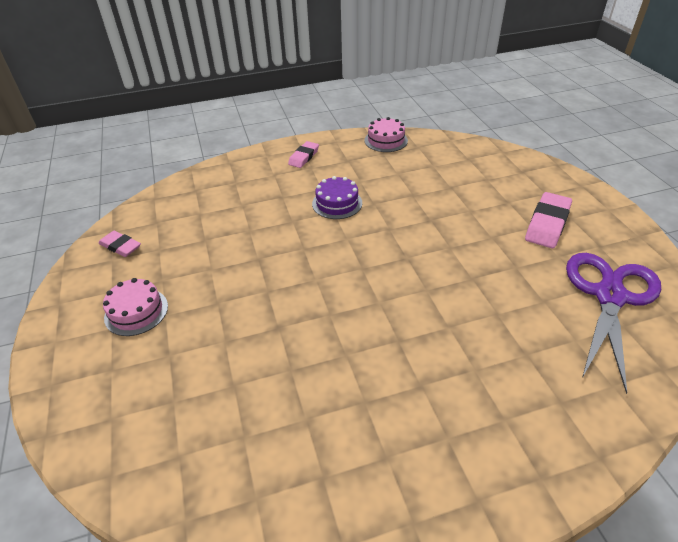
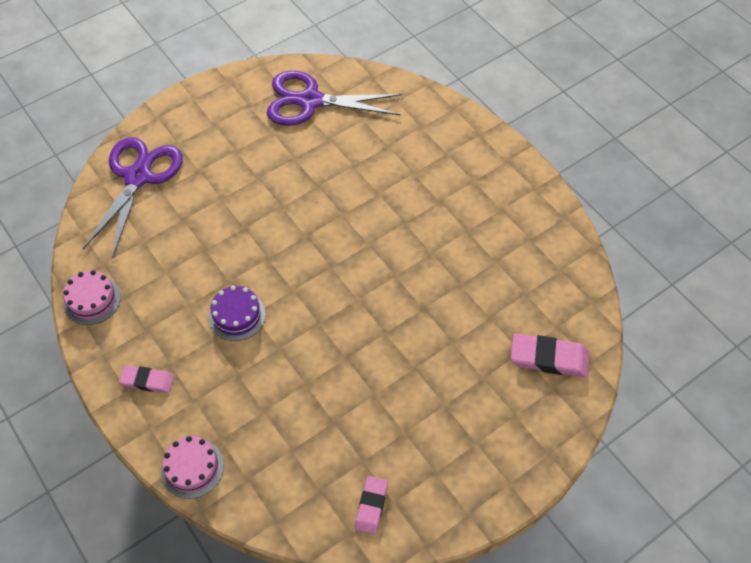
camera: 110 degrees left, 15 degrees up
(136, 311) = (450, 432): pink cake -> pink cake (192, 468)
(506, 169) = (138, 177): none -> purple scissors
(547, 224) = (227, 140): pink eraser -> pink eraser (549, 358)

